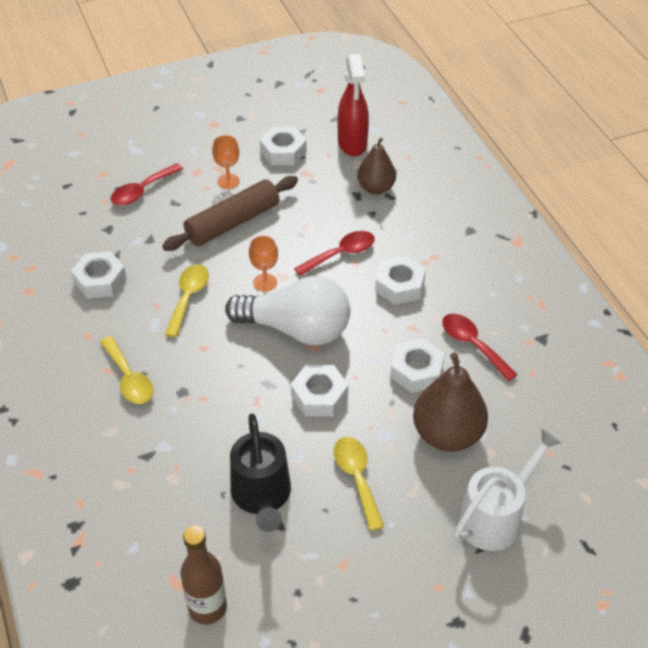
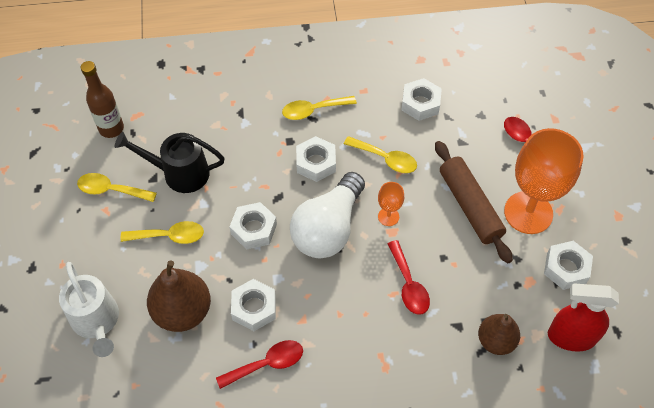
camera: 105 degrees right, 10 degrees up
(228, 181) = (528, 213): orange goblet -> orange goblet, size x2.26
(310, 569) = (111, 190): none -> yellow spoon
(399, 285) = (356, 324): white nut -> white nut (316, 163)

